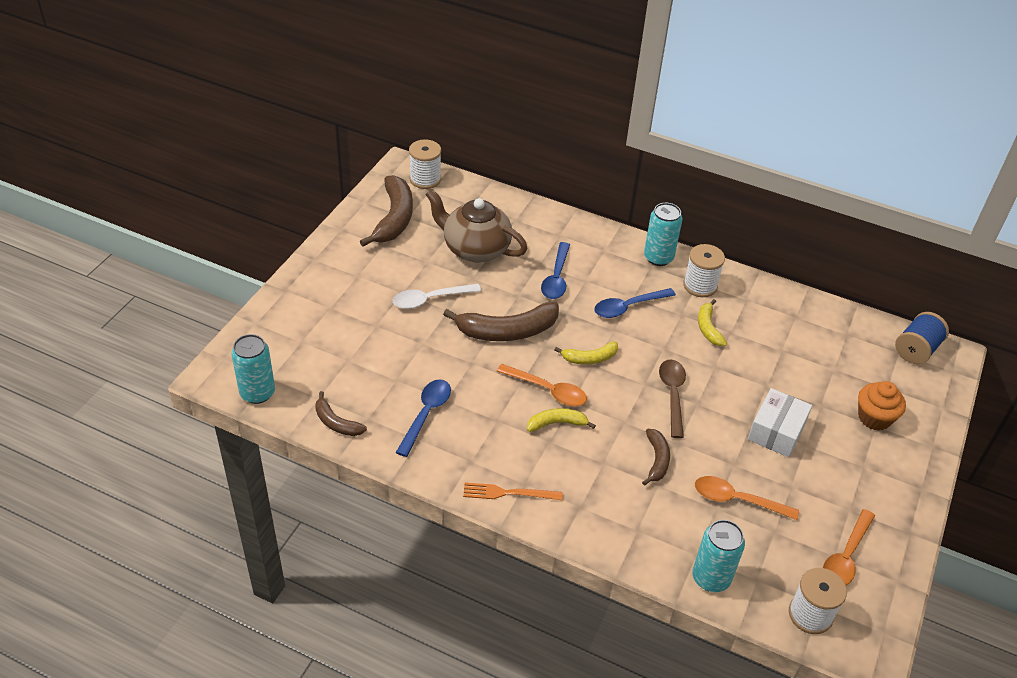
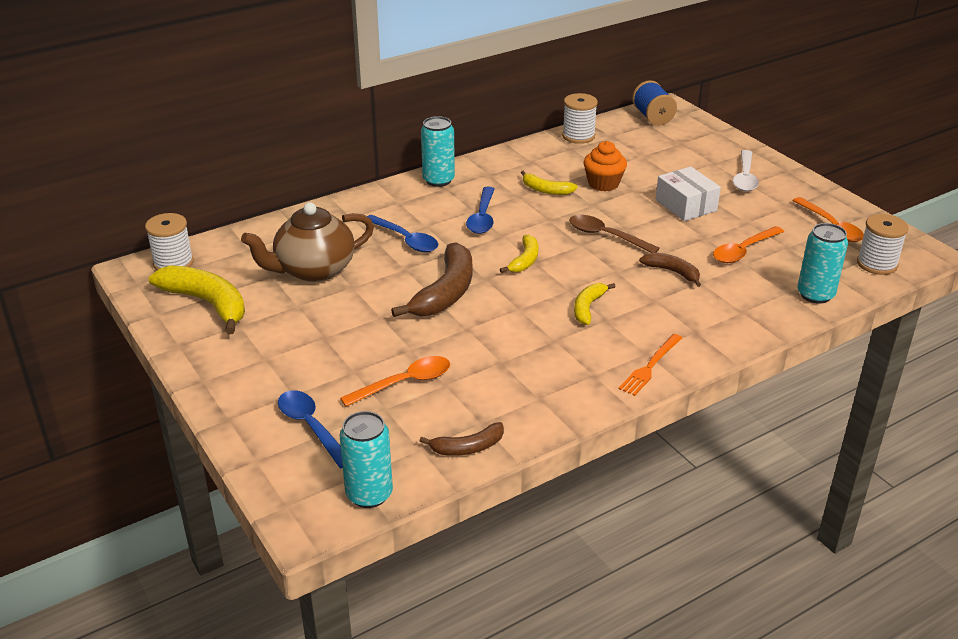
camera: 55 degrees left, 10 degrees down
(394, 218) = (207, 303): brown banana -> yellow banana
(426, 414) = (510, 381): blue spoon -> blue spoon (311, 427)
(430, 299) = (354, 322): white spoon -> white spoon (745, 177)
(547, 390) = (543, 297): orange spoon -> orange spoon (404, 383)
(700, 285) = (493, 174): white spool -> white spool (578, 136)
(874, 418) = (705, 160): orange cupcake -> orange cupcake (603, 184)

